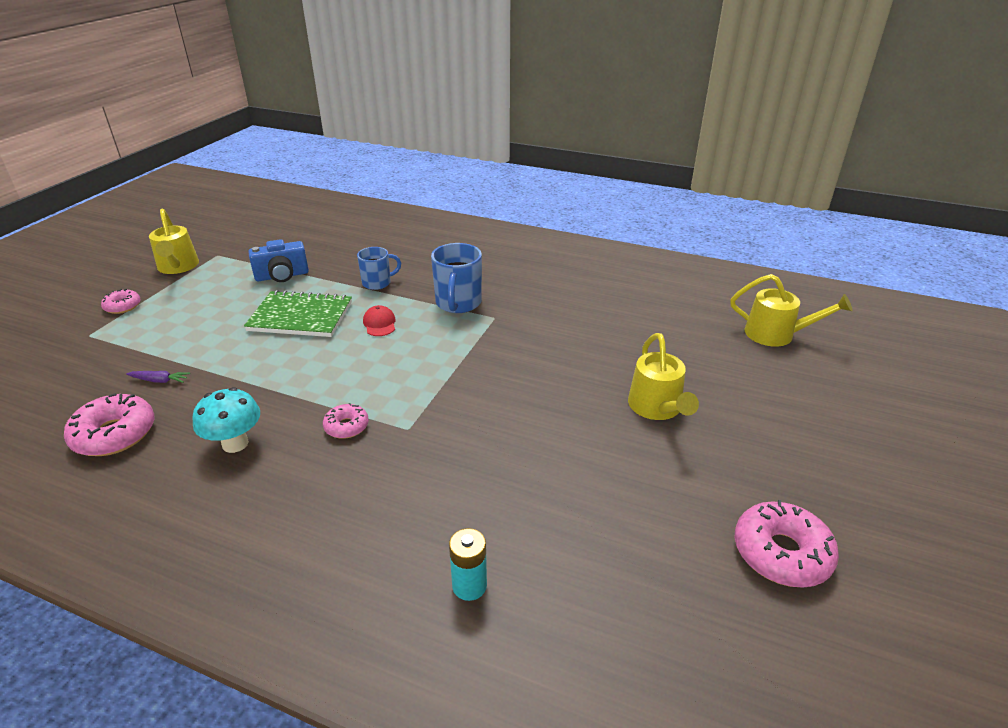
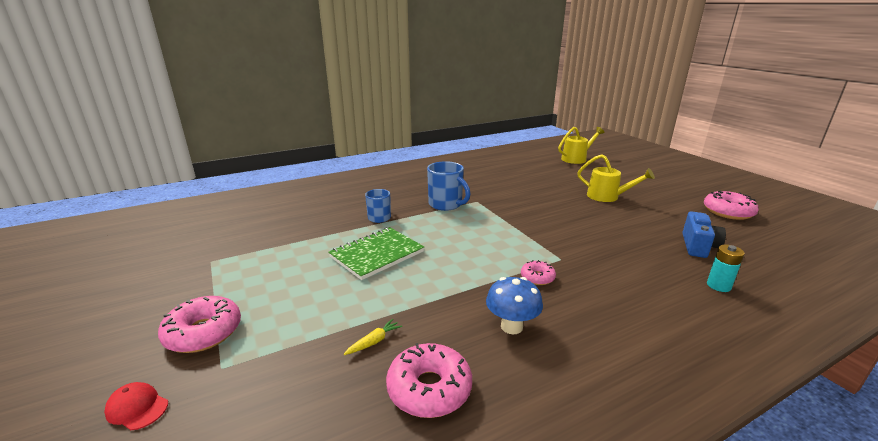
camera: 50 degrees left, 10 degrees down
(122, 306) = (203, 332): pink donut -> pink donut, size x1.76
(159, 380) = (374, 341): purple carrot -> yellow carrot
(178, 267) = (191, 284): yellow watering can -> none
(235, 443) = (511, 326): turquoise mushroom -> blue mushroom
(282, 276) = (304, 245): blue camera -> blue camera (698, 246)
(379, 324) = (431, 232): red cap -> red cap (137, 408)

